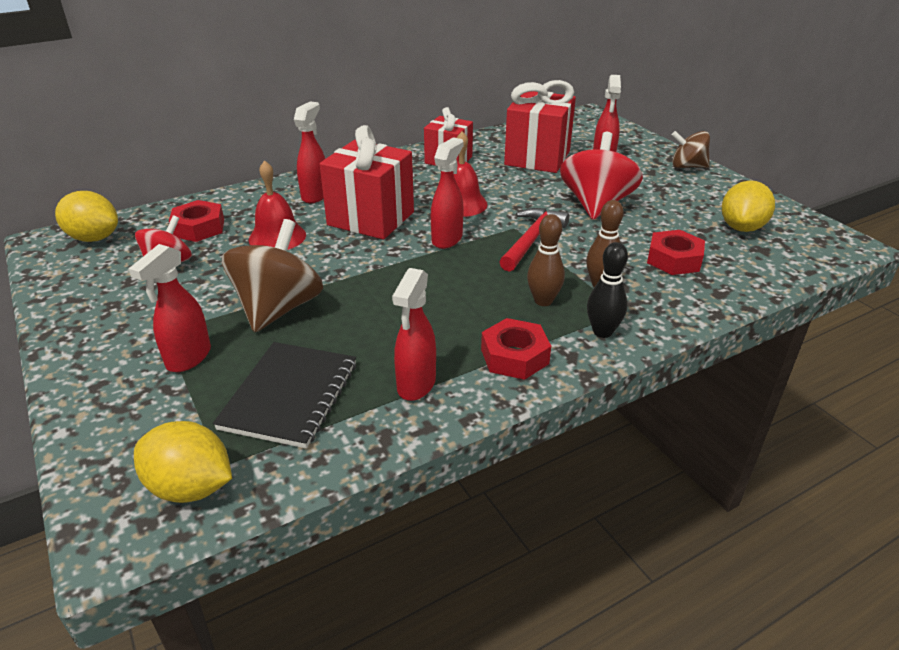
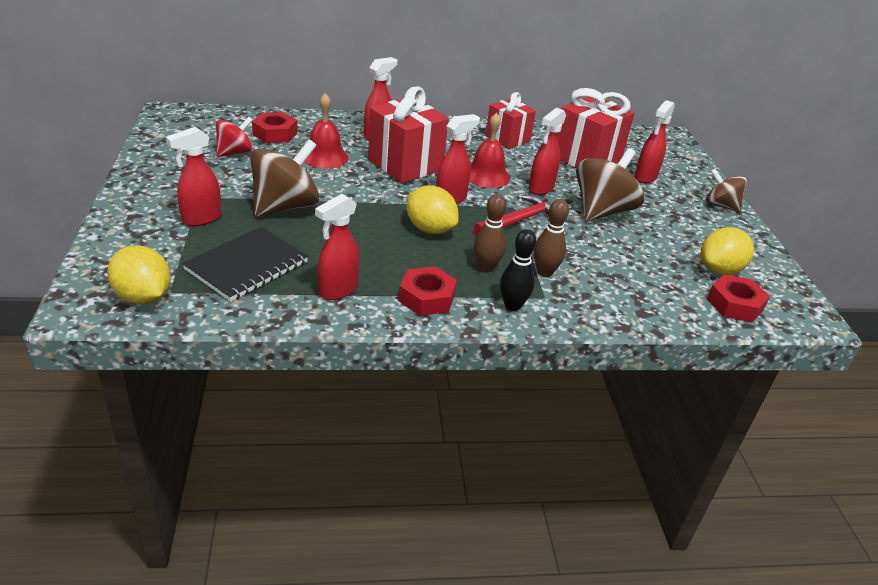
camera: 20 degrees right, 0 degrees up
(94, 238) = (200, 119): yellow lemon -> yellow lemon (430, 229)
(522, 200) = (540, 188): none -> red spray bottle
(596, 205) = (602, 211): red spinning top -> brown spinning top
(674, 259) = (628, 274): red nut -> red nut (735, 304)

